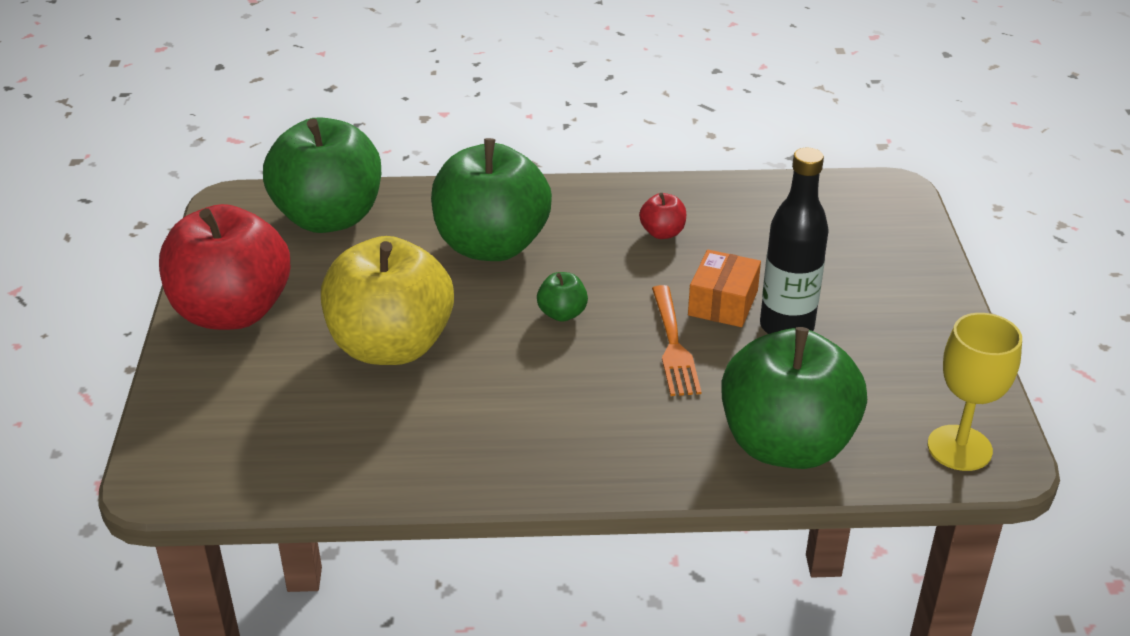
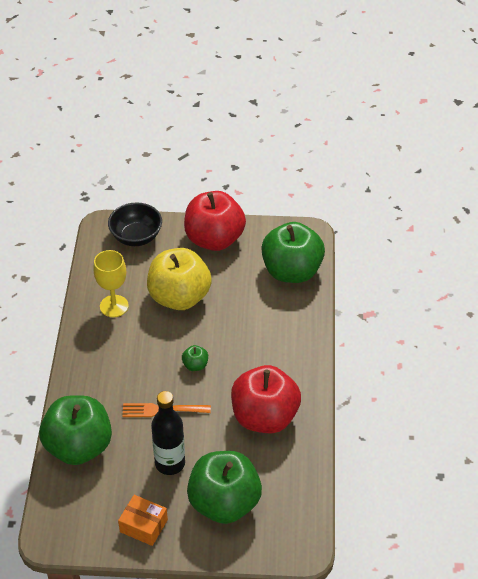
camera: 95 degrees right, 10 degrees up
(207, 423) = (136, 237): none -> black bowl
(491, 246) = (259, 338): green apple -> green apple (224, 503)
(662, 233) = (264, 417): red apple -> red apple, size x2.50
(722, 303) = (195, 437): orange box -> orange box (143, 526)
(959, 448) = (60, 522): yellow goblet -> yellow goblet (114, 306)

